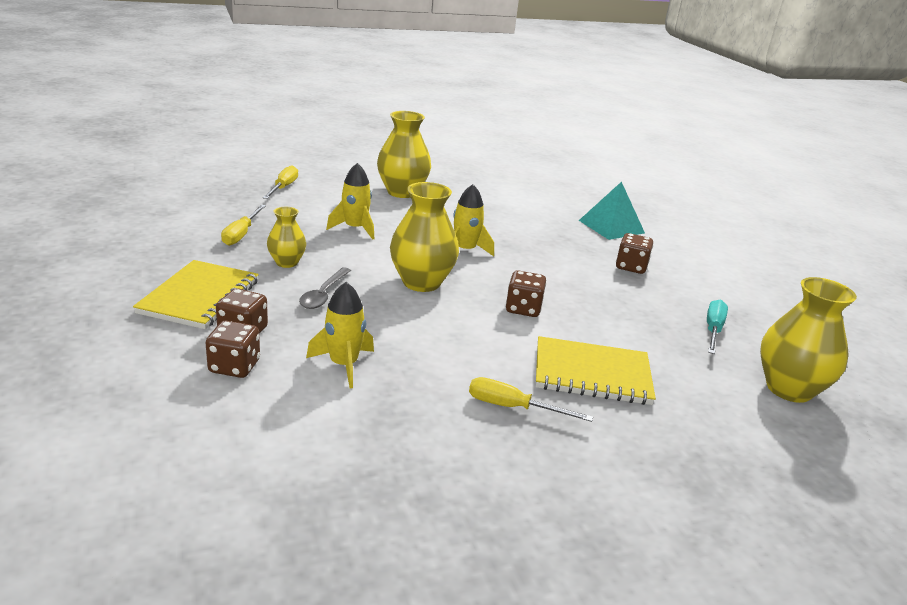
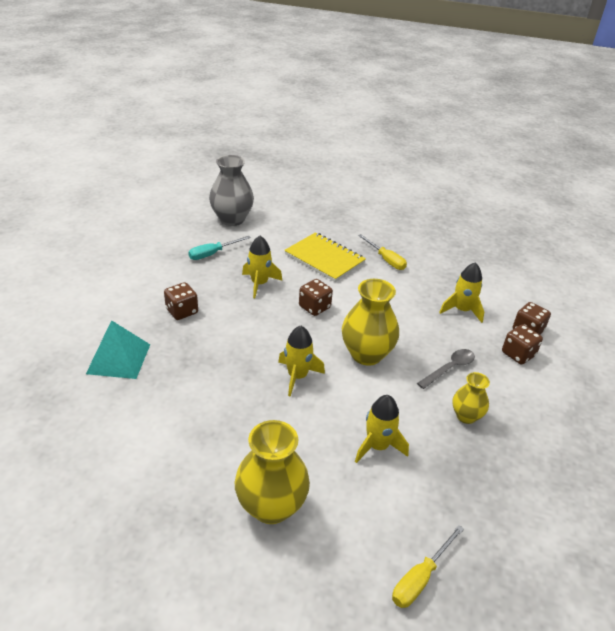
camera: 145 degrees left, 10 degrees up
(199, 297) = (546, 398): yellow notebook -> none
(241, 234) = (498, 477): yellow screwdriver -> none
(612, 314) = (259, 284): none -> yellow rocket
(789, 389) = (232, 219): yellow vase -> grey vase

